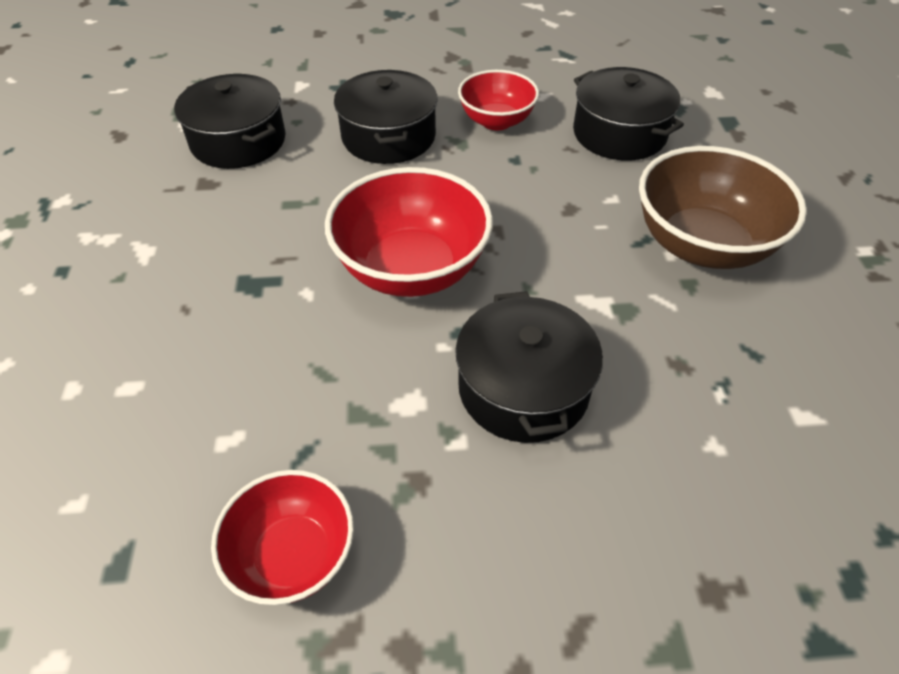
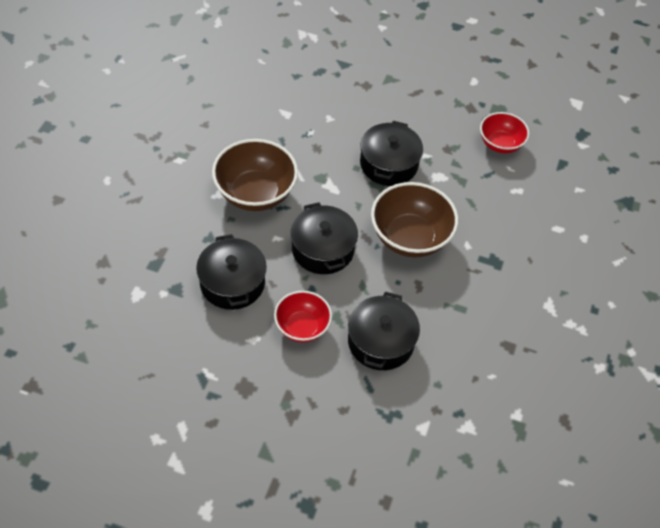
camera: 160 degrees left, 5 degrees up
(238, 141) = (482, 379): black pot -> black pot (322, 249)
(412, 269) = (410, 237): red bowl -> brown bowl

